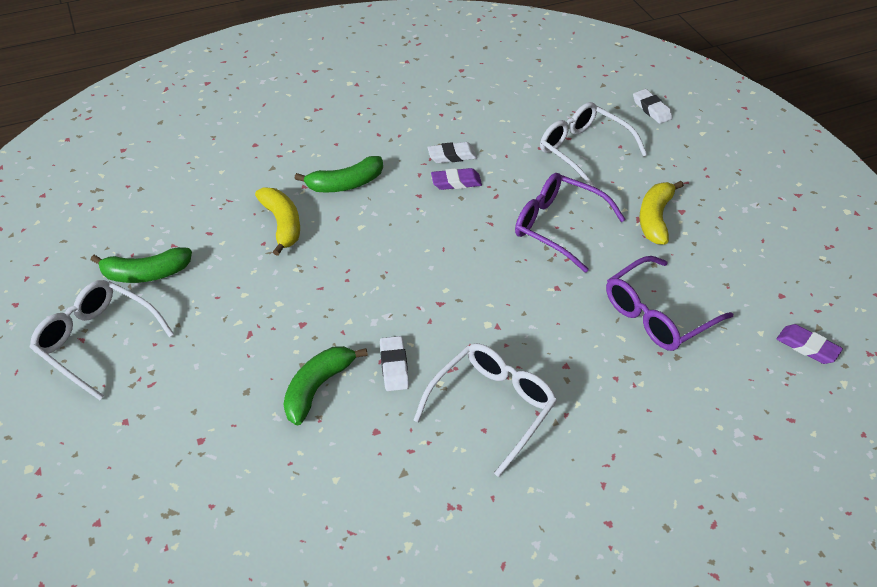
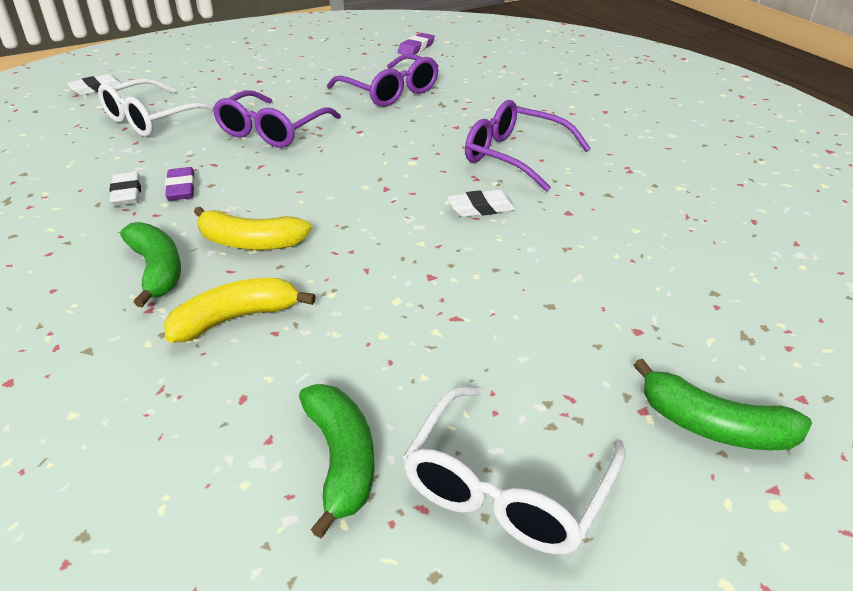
camera: 95 degrees left, 10 degrees down
(317, 388) = (526, 253): green banana -> green banana (714, 426)
(492, 407) = (515, 156): white glasses -> purple glasses
(655, 218) = (267, 90): yellow banana -> yellow banana (250, 242)

